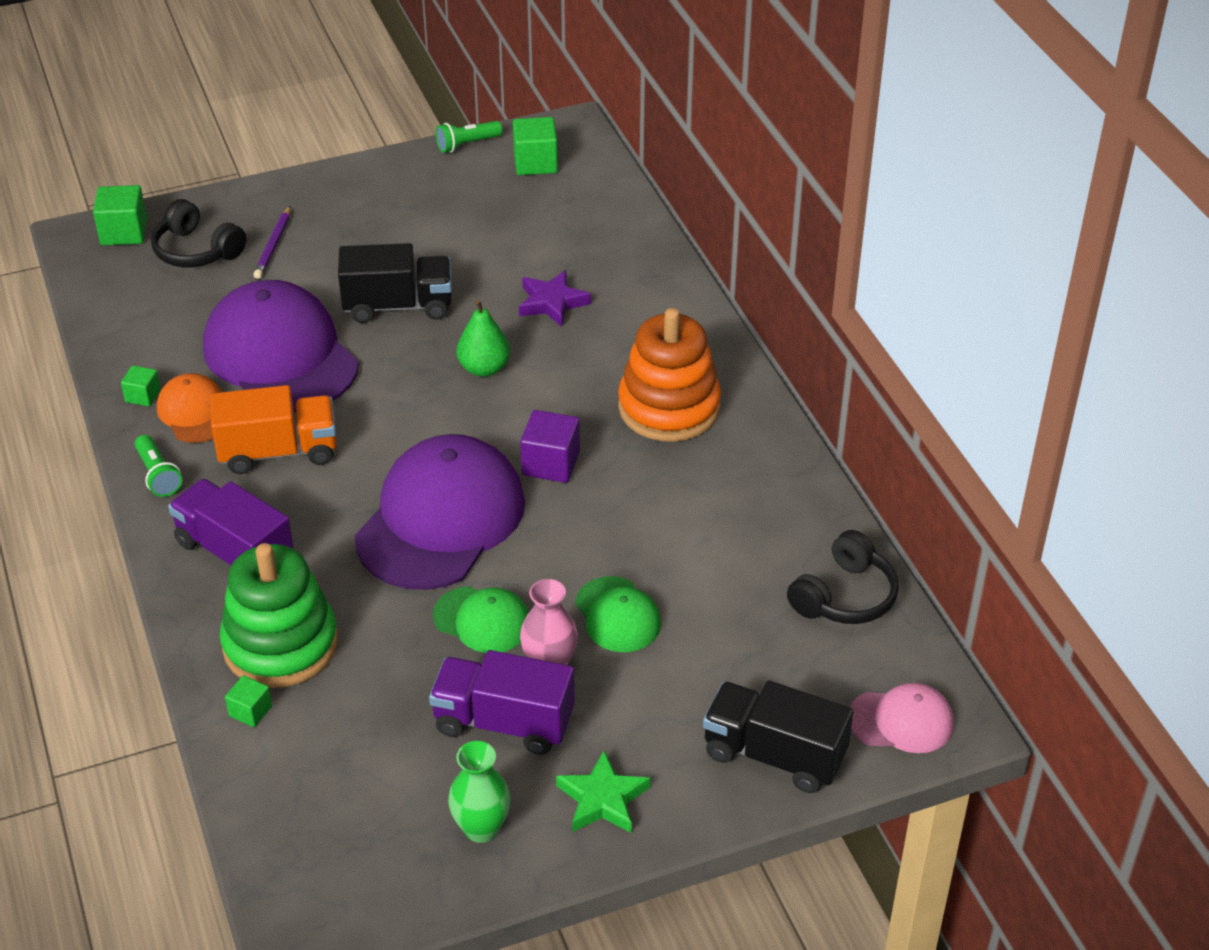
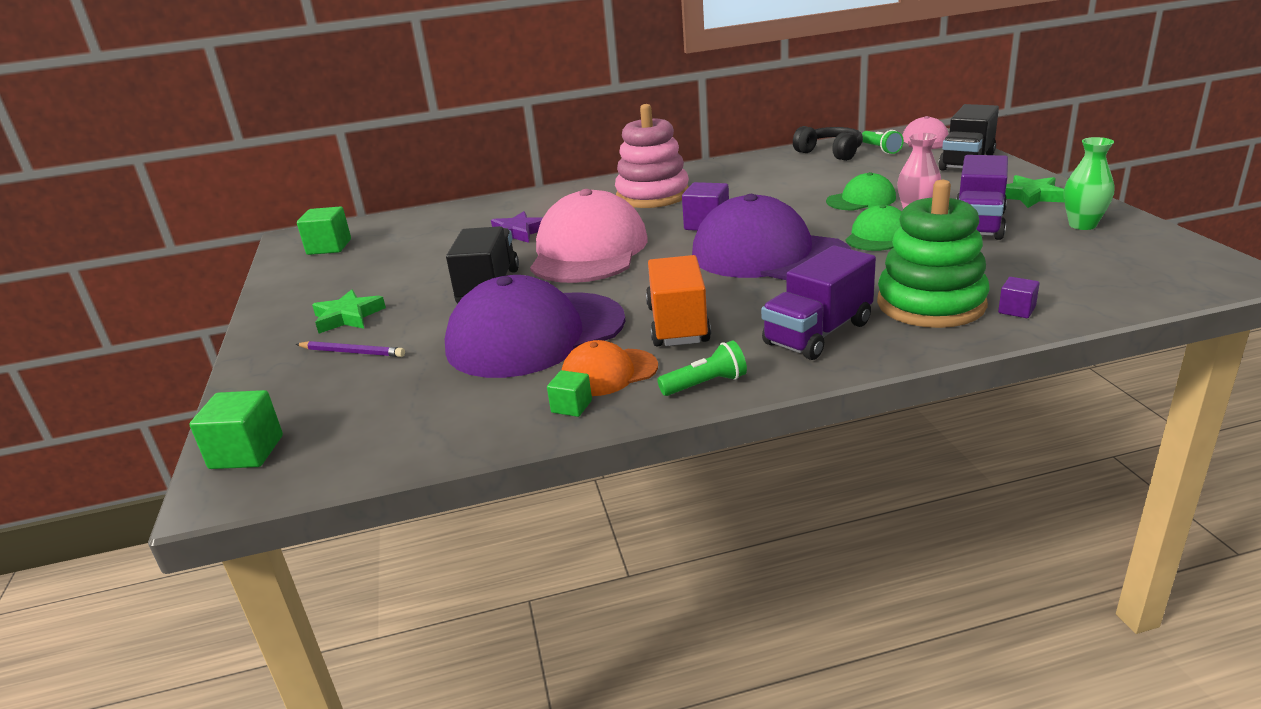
camera: 80 degrees left, 15 degrees down
(196, 250) = (326, 397): black headphones -> none
(250, 711) = (1016, 310): green cube -> purple cube
(349, 224) = (348, 317): none -> green star
(467, 144) = (274, 273): green flashlight -> green flashlight (880, 149)
(484, 368) = (588, 251): green pear -> pink cap
(669, 407) = (652, 195): orange stacking toy -> pink stacking toy

